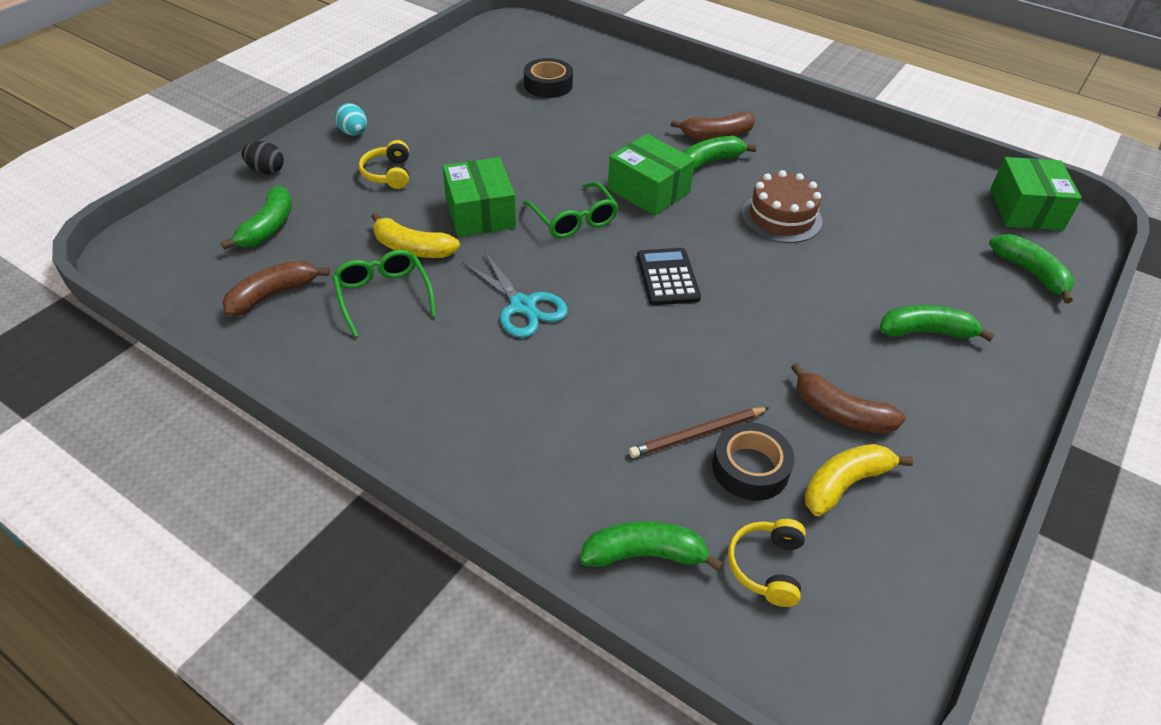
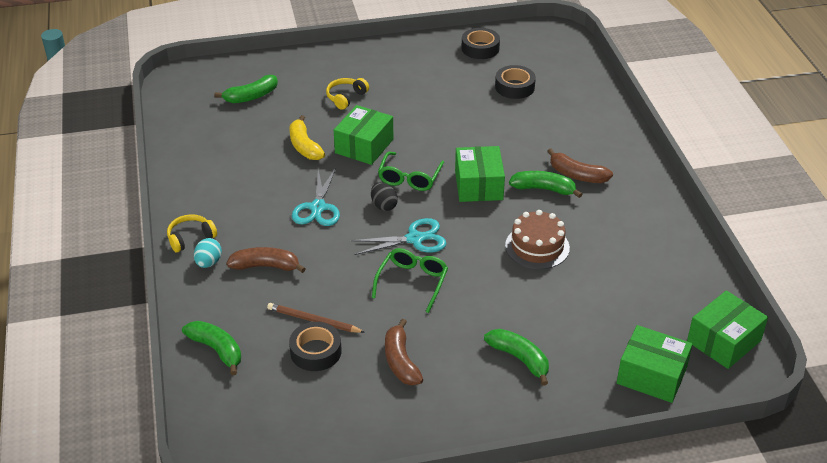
camera: 45 degrees right, 5 degrees down
(266, 170) = (287, 63): black egg -> black egg (384, 206)
(273, 294) = (213, 133): brown banana -> brown banana (266, 266)
(353, 133) = (358, 63): turquoise egg -> turquoise egg (208, 263)
(383, 296) = (259, 163): green glasses -> green glasses (412, 282)
(464, 65) = (480, 48): none -> black tape
(667, 277) = (415, 239): black calculator -> turquoise scissors
(766, 567) = (260, 393): yellow headphones -> yellow headphones (190, 238)
(845, 484) = (350, 390): yellow banana -> none
(1030, 273) = (651, 375): green banana -> green box

